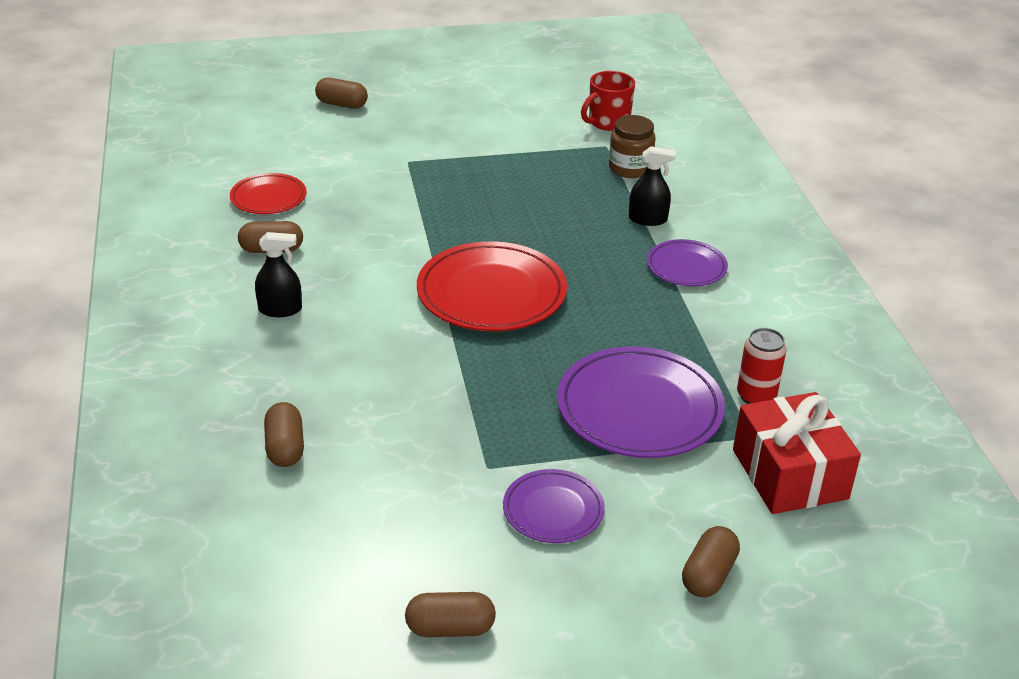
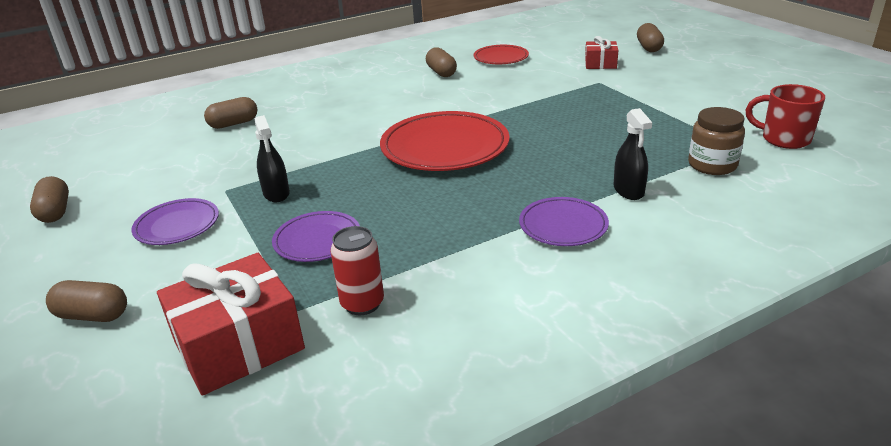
camera: 75 degrees right, 5 degrees down
(280, 309) = (376, 90): black spray bottle -> black spray bottle (276, 193)
(358, 145) = (600, 64): none -> red gift
(639, 408) = (317, 240): purple plate -> purple plate, size x0.56

